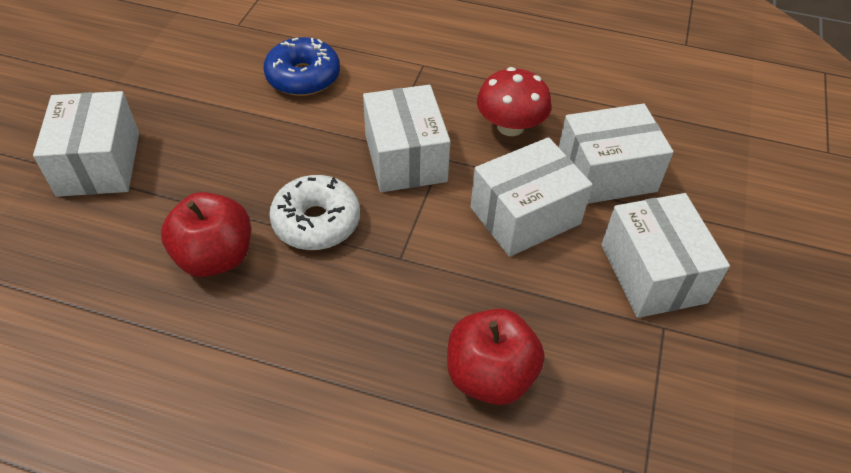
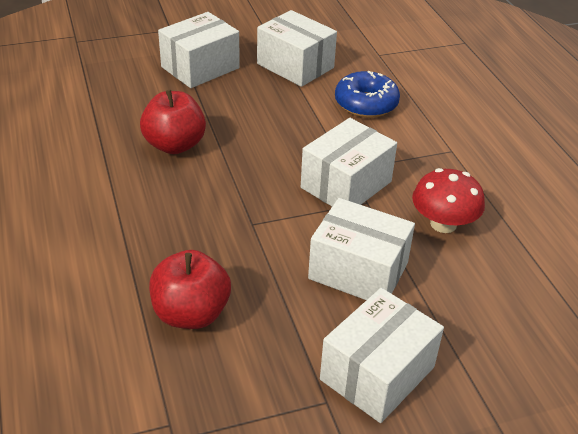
camera: 55 degrees right, 10 degrees down
(316, 222) = (244, 172): white donut -> none
(606, 173) = (457, 301): white box -> white box (295, 66)

